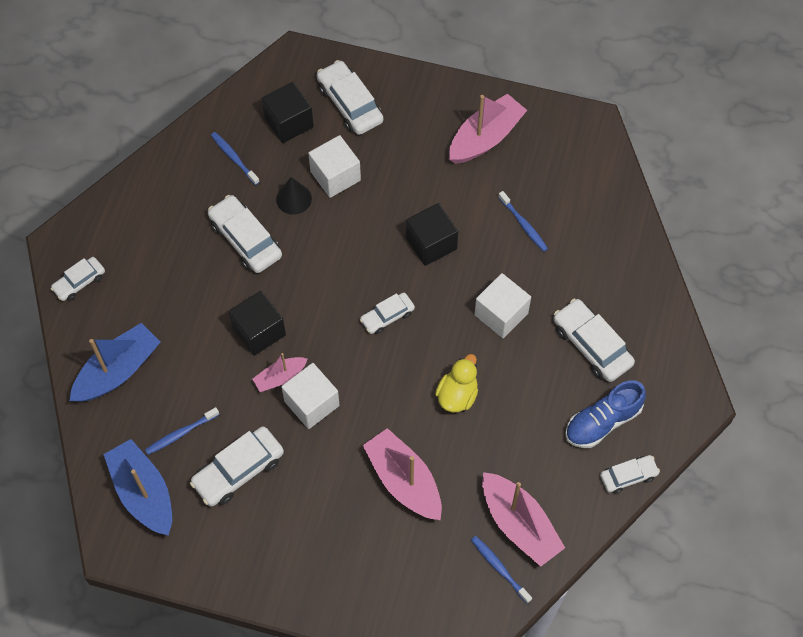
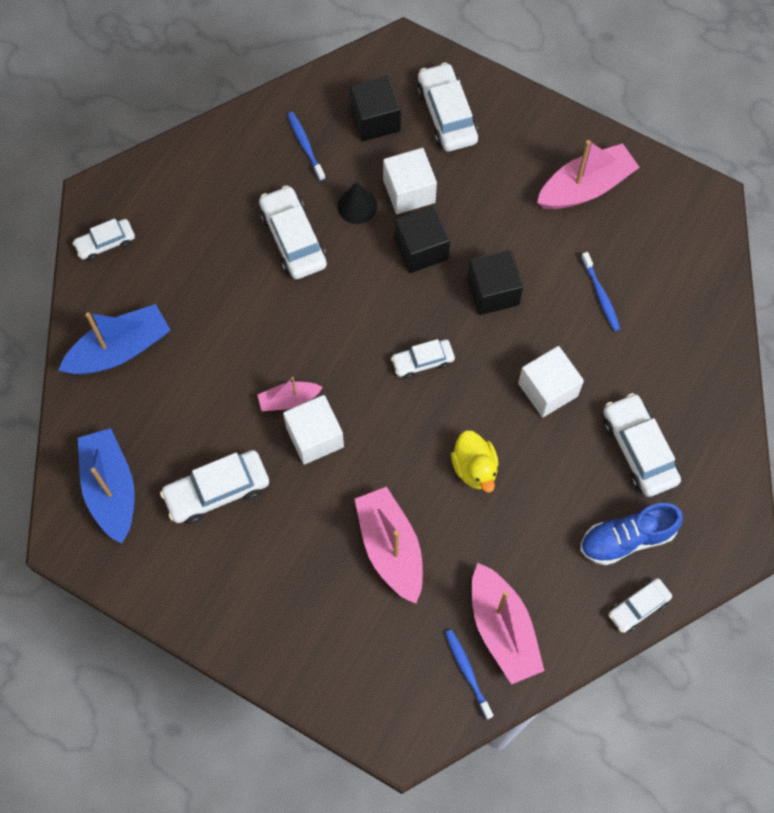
camera: 15 degrees right, 5 degrees up
(181, 433) = (167, 434): blue toothbrush -> none
(259, 331) = (280, 343): black cube -> black cube (421, 249)
(457, 395) = (474, 468): yellow duck -> yellow duck turned 120 degrees clockwise
(628, 476) = (638, 607): white car -> white car turned 150 degrees clockwise

